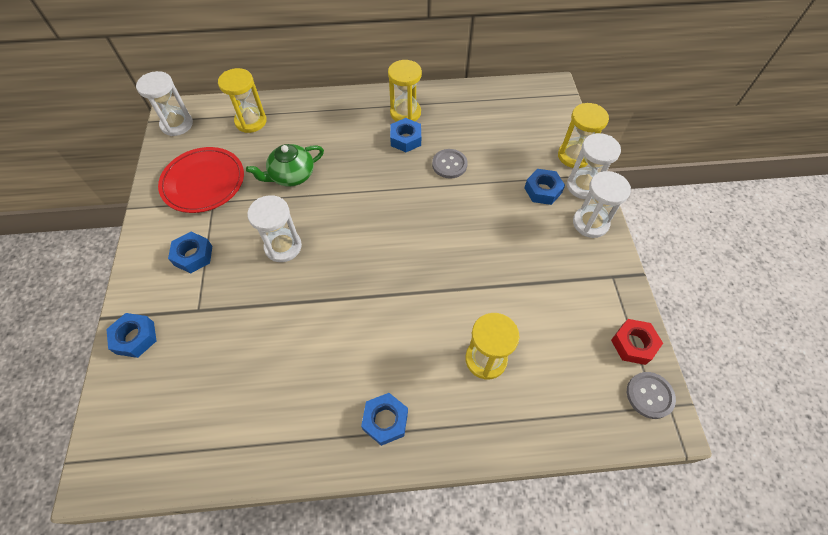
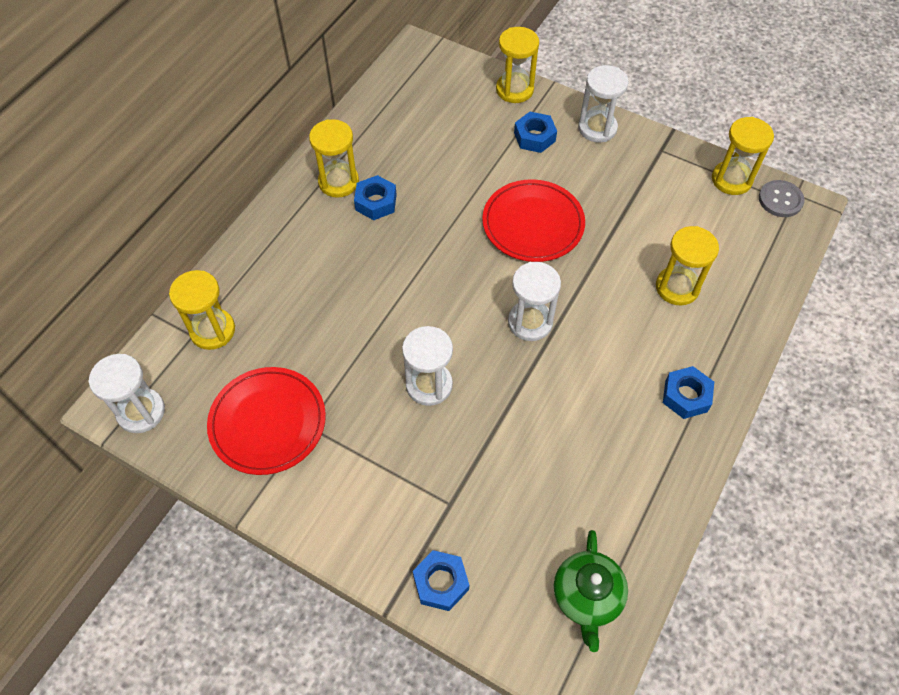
camera: 55 degrees left, 0 degrees up
(193, 255) = (371, 478): blue nut -> none
(291, 175) = (335, 330): green teapot -> green teapot (587, 596)
(449, 164) = (442, 186): grey button -> none
(463, 232) = (533, 224): none -> red plate
(583, 186) = (554, 106): white hourglass -> white hourglass (530, 322)
(633, 344) = (731, 179): red nut -> yellow hourglass

